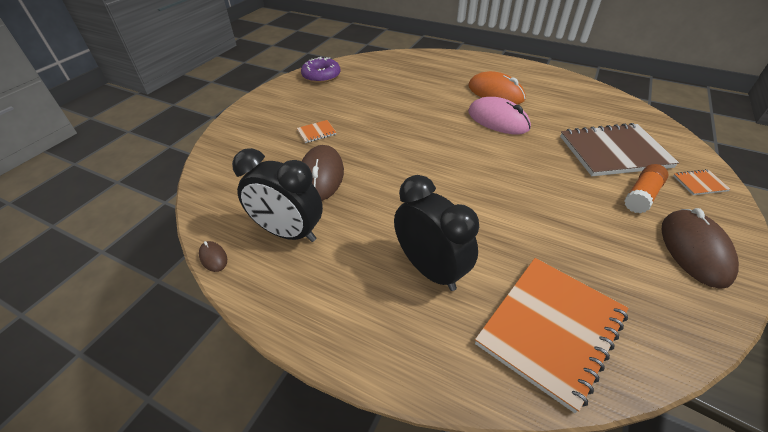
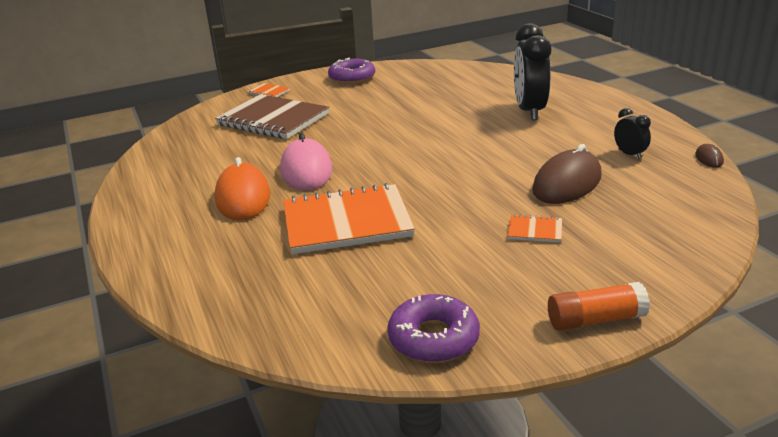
camera: 140 degrees left, 15 degrees down
(288, 232) = (629, 154): black clock -> black clock, size x0.48
(551, 329) = (488, 80): orange notebook -> orange notebook (346, 222)
(641, 196) = (321, 98): orange glue stick -> orange glue stick (595, 319)
(694, 250) = (352, 78): brown mouse -> purple donut

